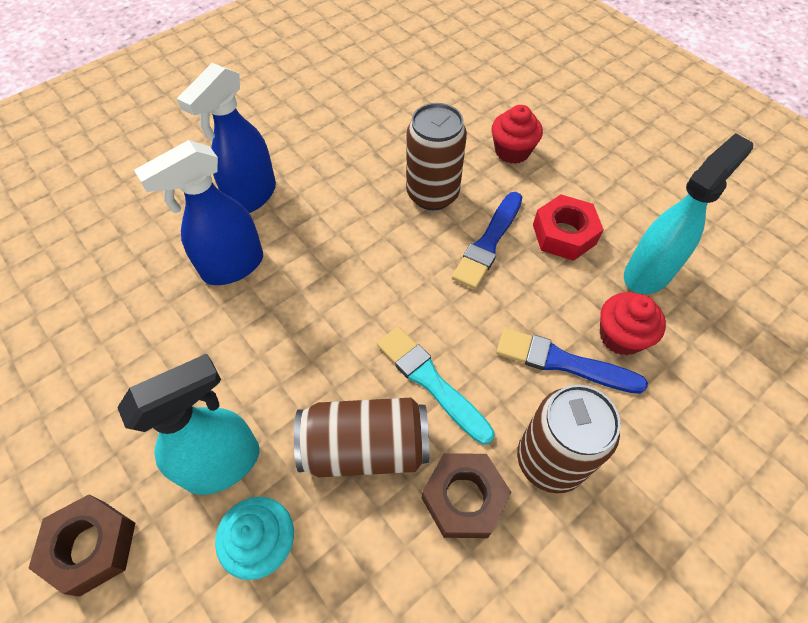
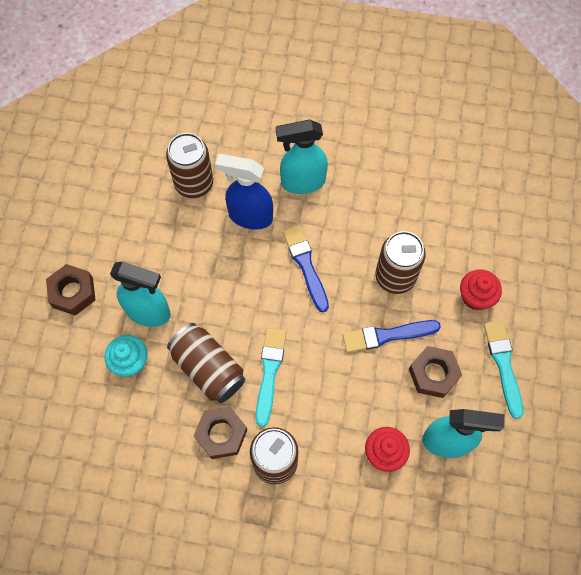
camera: 50 degrees right, 10 degrees up
(132, 291) = (194, 183): none -> brown can
(251, 196) = (302, 182): blue spray bottle -> turquoise spray bottle
(563, 362) = (339, 432): blue brush -> blue brush (305, 265)
(564, 234) = (433, 374): red nut -> brown nut
(599, 177) = (503, 365): none -> turquoise brush

